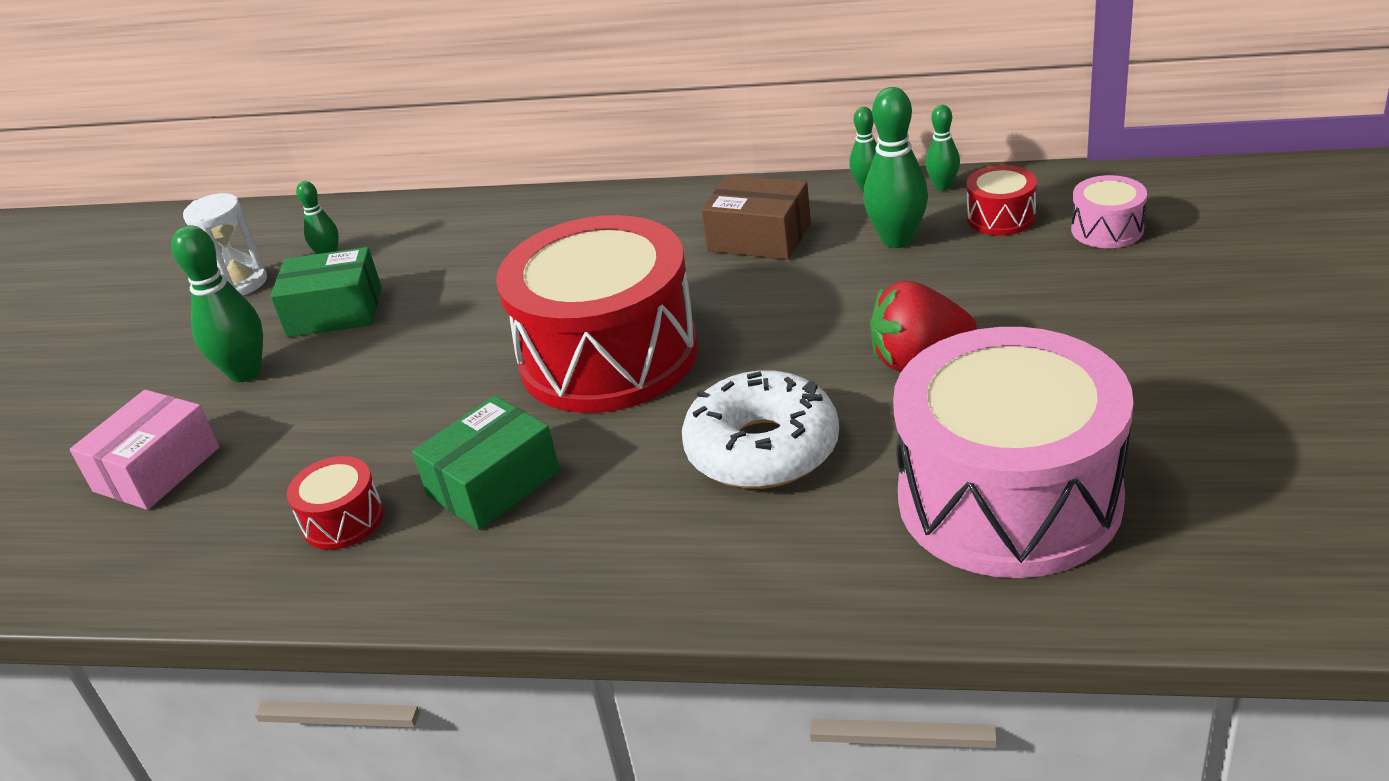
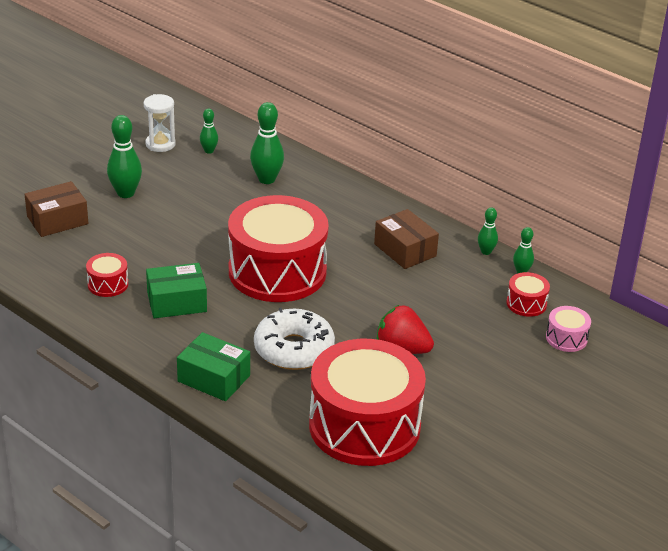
camera: 25 degrees right, 0 degrees up
(157, 469) = (57, 220): pink box -> brown box
(334, 311) = (186, 183): green box -> green box (214, 378)
(897, 240) = (465, 287): green bowling pin -> green bowling pin (266, 179)
(1009, 498) = (364, 426): pink drum -> red drum

